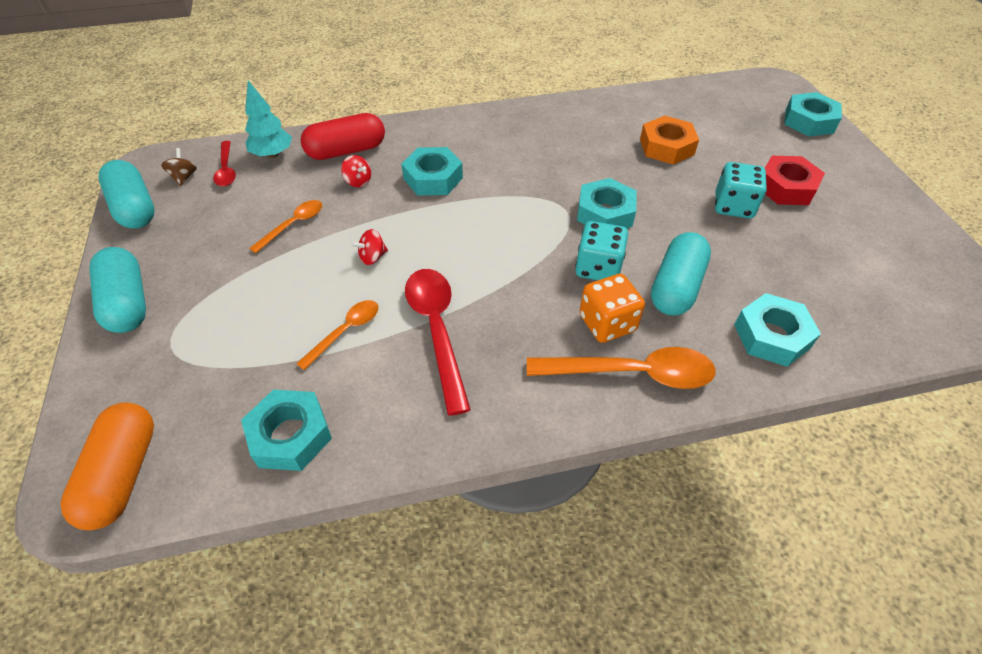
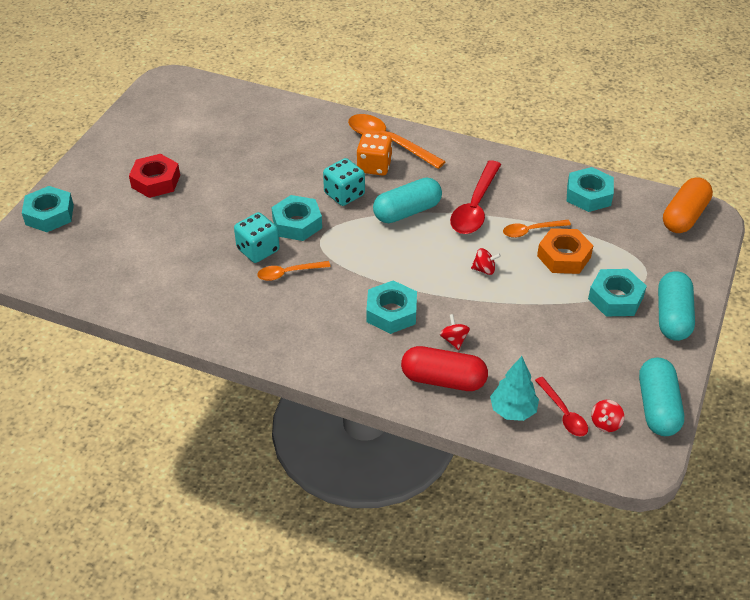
camera: 145 degrees left, 5 degrees down
(184, 177) = (605, 423): brown spinning top -> red spinning top
(226, 170) = (563, 413): red spoon -> red spoon turned 135 degrees clockwise
(293, 225) = (528, 323): orange spoon -> orange spoon (288, 273)
(666, 147) = (185, 248): orange nut -> orange nut (564, 256)
(676, 287) = (312, 164): turquoise capsule -> turquoise capsule (407, 211)
(733, 206) = (209, 187): turquoise dice -> turquoise dice (258, 250)
(771, 336) = (296, 123): turquoise nut -> turquoise nut (615, 298)

